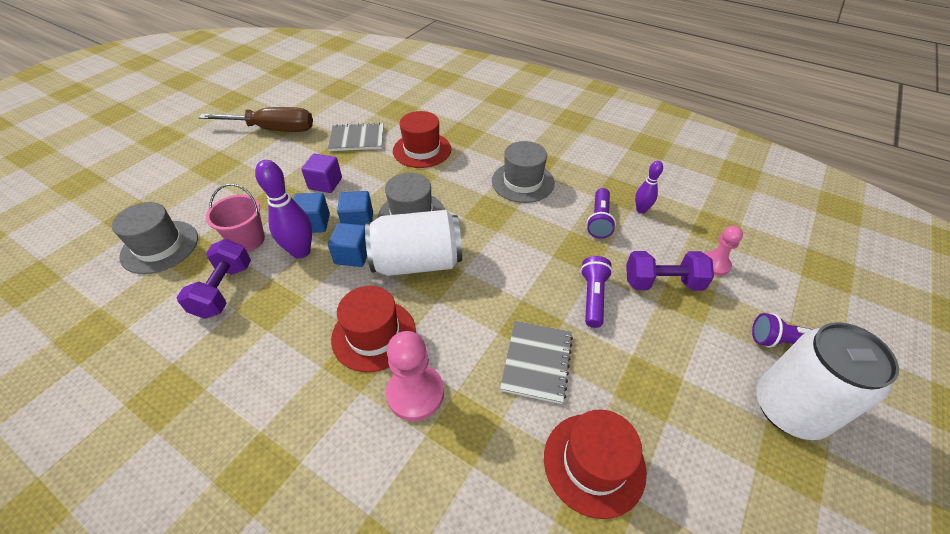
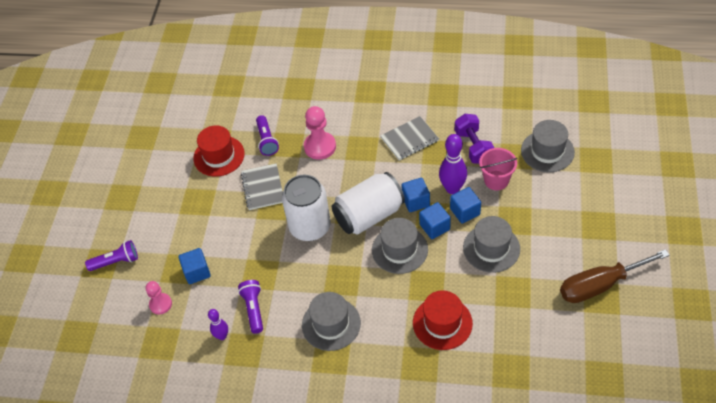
camera: 160 degrees right, 5 degrees up
(325, 183) = (491, 248): purple cube -> grey hat
(357, 139) = (513, 310): grey notebook -> grey notebook (409, 139)
(374, 335) = (362, 162): red hat -> none
(593, 297) = (241, 241): purple flashlight -> purple flashlight (267, 141)
(662, 283) = (197, 272): purple dumbbell -> blue cube
(789, 408) = (120, 221): white can -> white can (310, 227)

